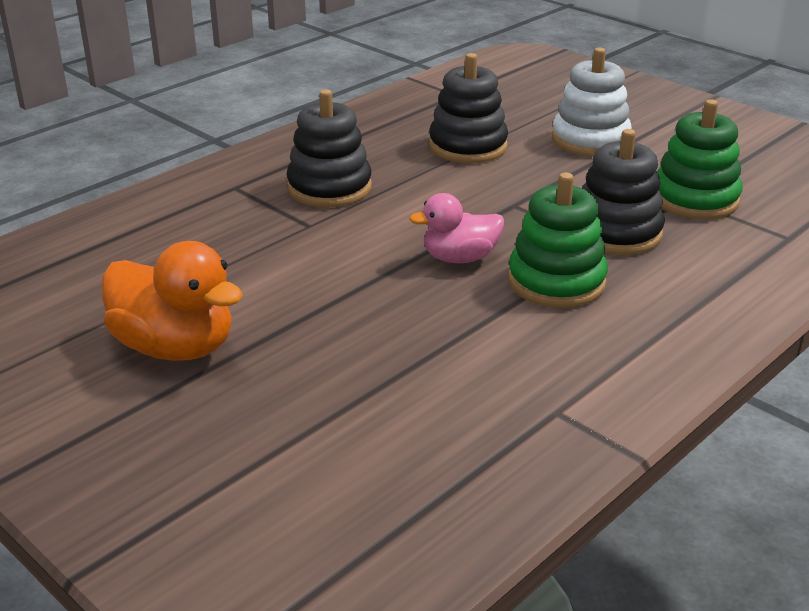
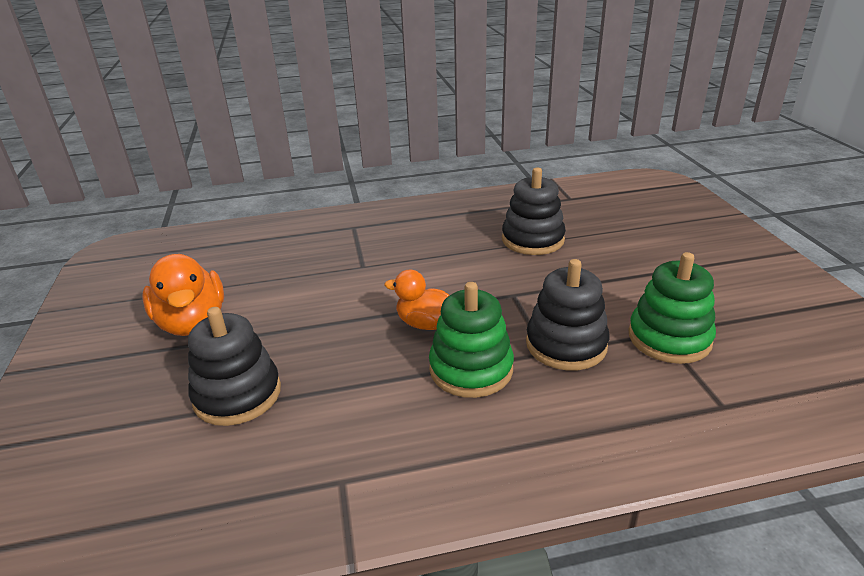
camera: 35 degrees right, 0 degrees up
(329, 188) = (406, 244): black stacking toy -> black stacking toy (237, 395)
(460, 258) = (426, 324): pink duck -> orange duck
(590, 140) = (634, 260): white stacking toy -> none

